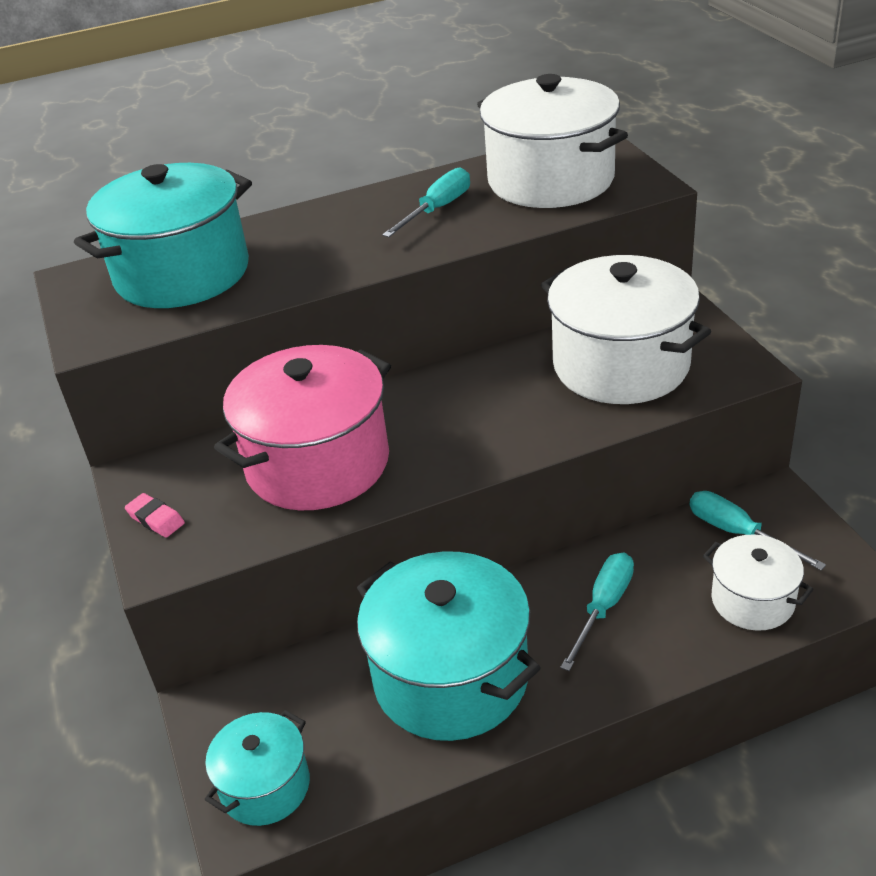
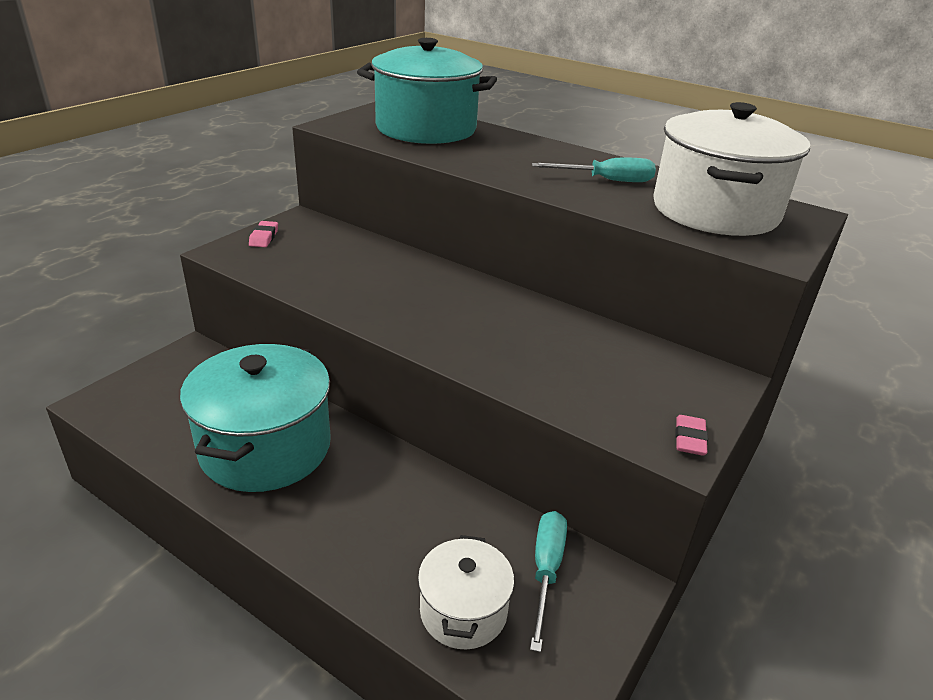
camera: 50 degrees right, 5 degrees down
(265, 786) = (132, 399): turquoise pot -> none
(317, 463) = (357, 273): pink pot -> none
(603, 607) = (388, 507): turquoise screwdriver -> none
(621, 365) = (602, 371): white pot -> none
(738, 359) = (689, 439): none -> pink eraser

